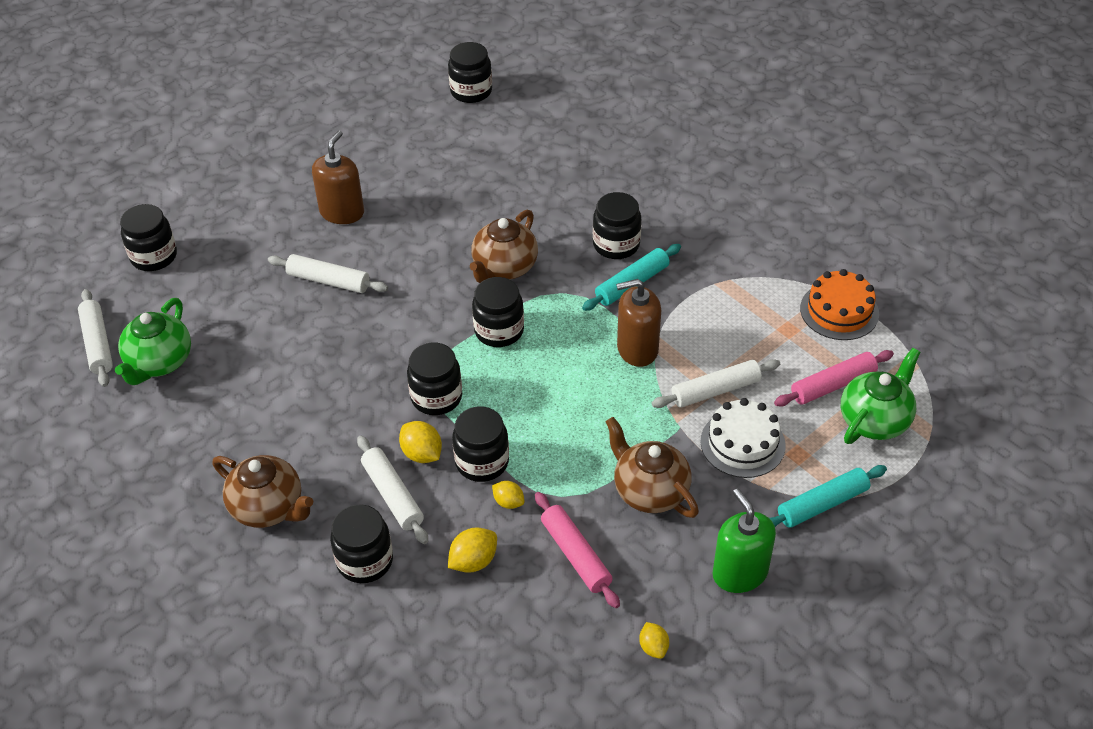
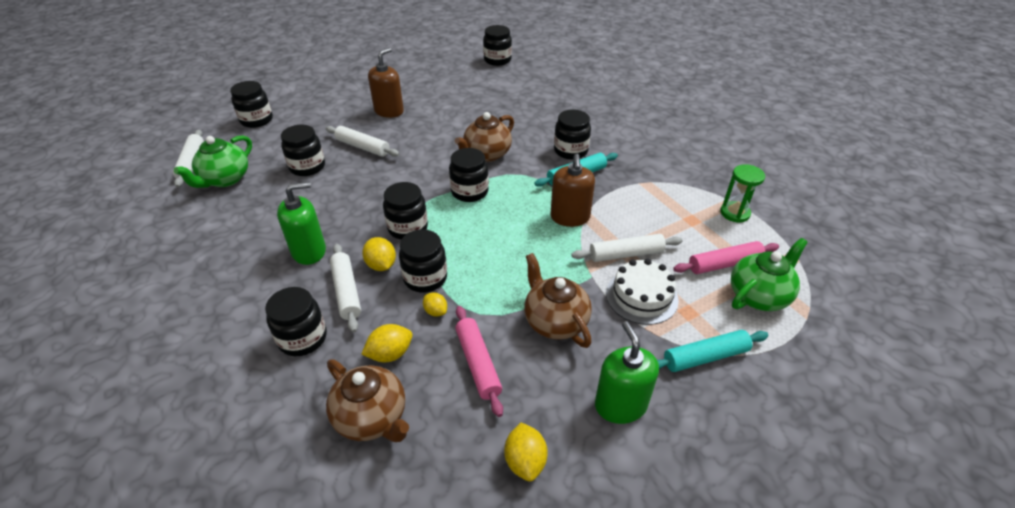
camera: 10 degrees right, 5 degrees down
(265, 325) = (307, 167): none -> black jar
(268, 507) = (248, 285): brown teapot -> brown teapot (372, 417)
(323, 450) = (309, 251): none -> green soap dispenser
(637, 349) = (570, 217): brown soap dispenser -> brown soap dispenser turned 90 degrees counterclockwise
(653, 647) = (525, 461): yellow lemon -> yellow lemon, size x1.51
(839, 311) = (735, 213): orange cake -> green hourglass

